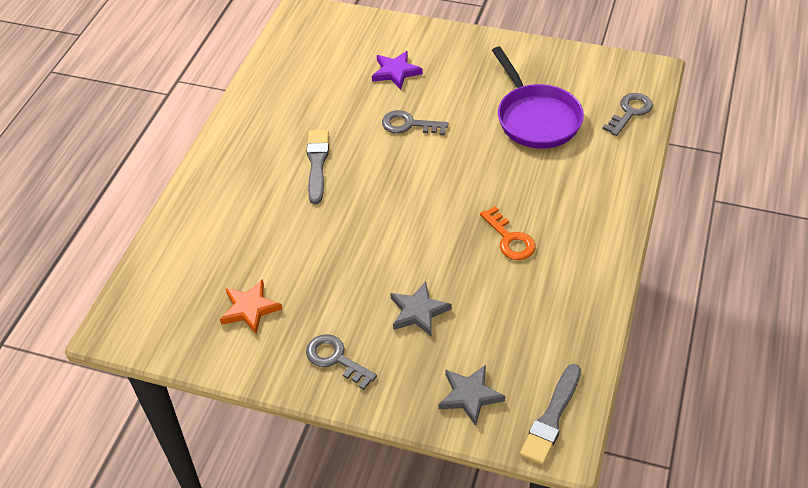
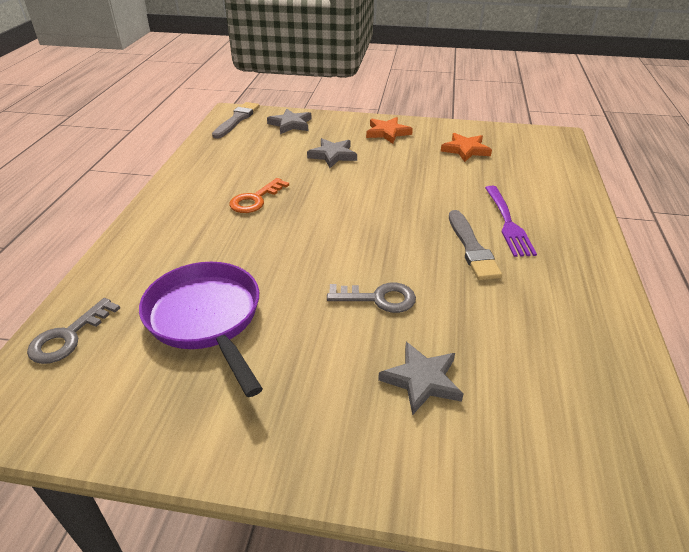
camera: 170 degrees right, 10 degrees down
(270, 189) = (507, 222): none -> purple fork
(335, 359) = (387, 133): grey key -> orange star
(395, 72) = (422, 380): purple star -> grey star
(510, 239) = (255, 200): orange key -> orange key turned 105 degrees counterclockwise

